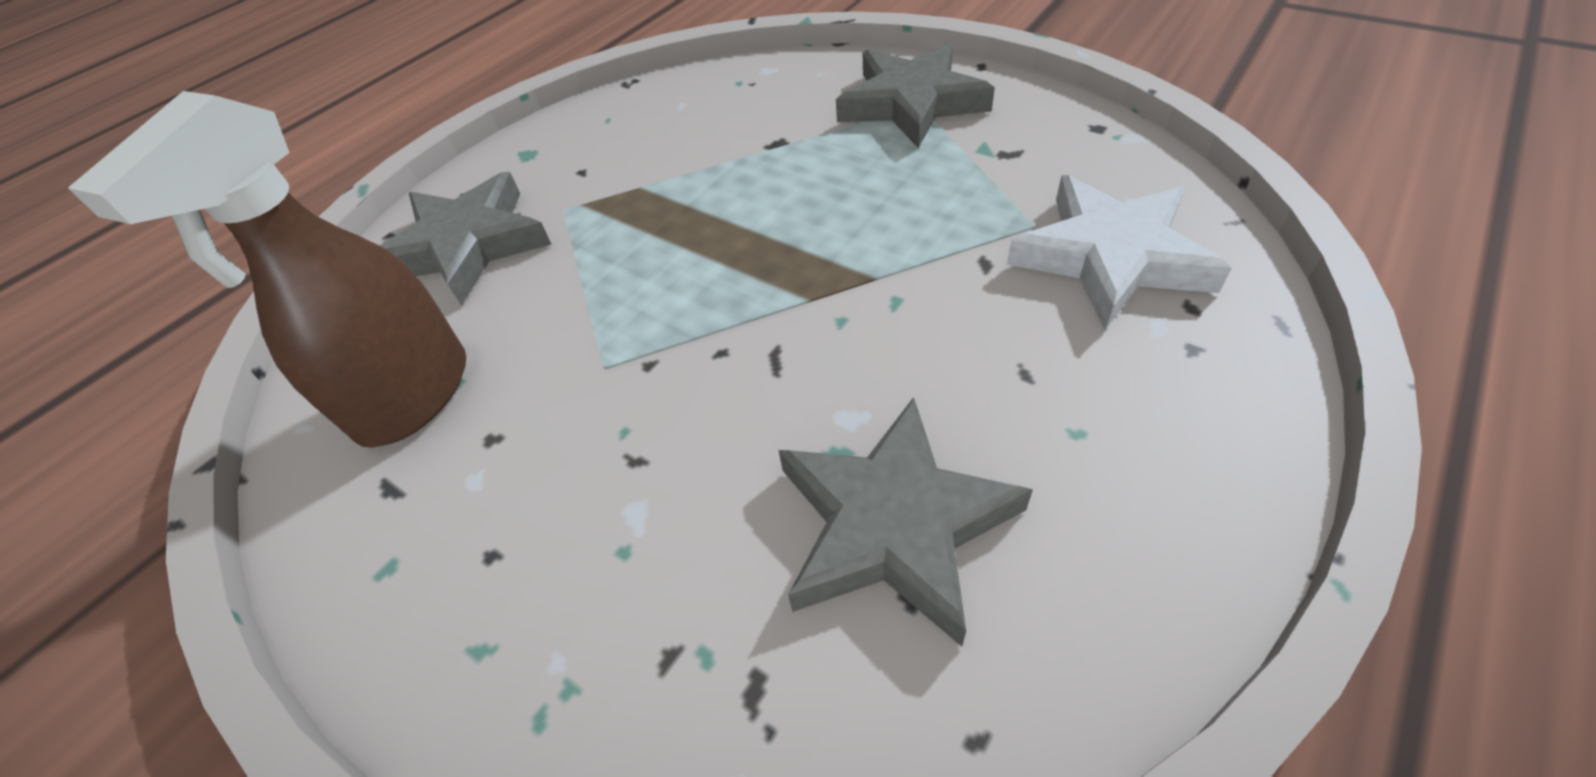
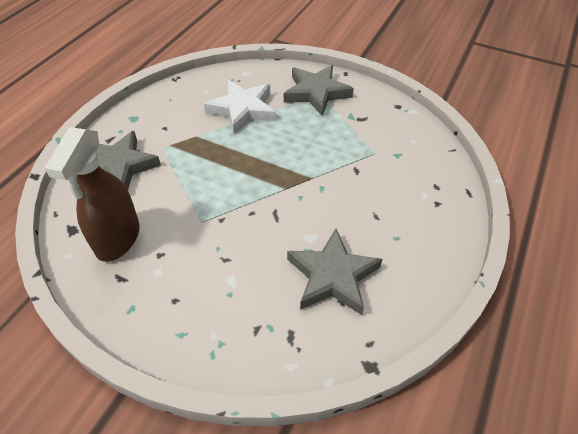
camera: 15 degrees left, 0 degrees up
(1110, 256) = (405, 166): white star -> white star (243, 109)

